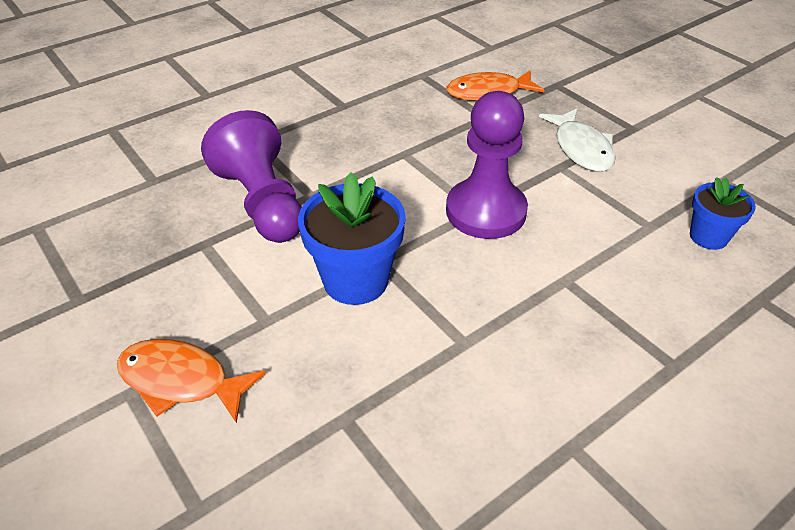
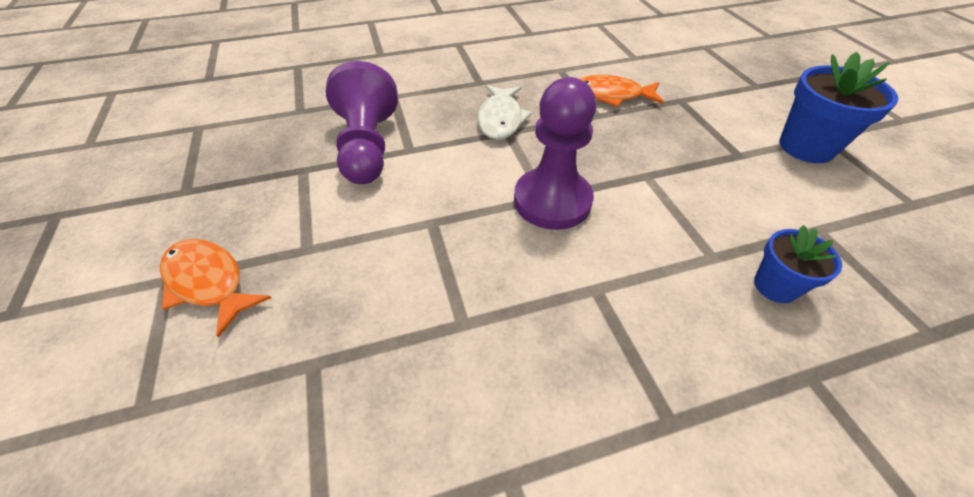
camera: 20 degrees right, 5 degrees up
(355, 280) = (401, 234): blue flower pot -> blue flower pot (806, 147)
(581, 148) = (676, 163): white fish -> white fish (500, 119)

